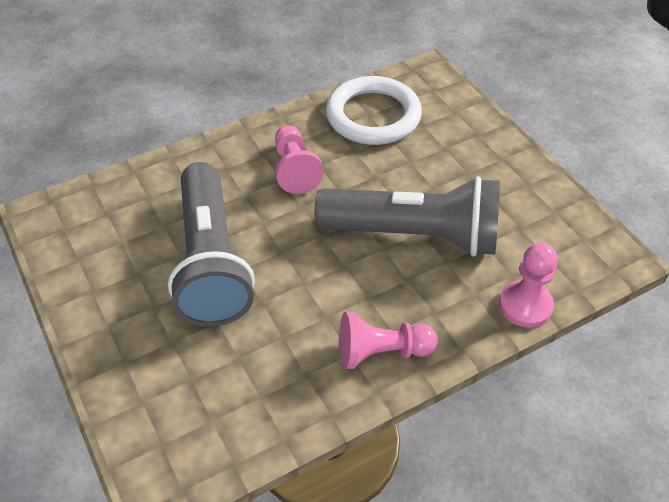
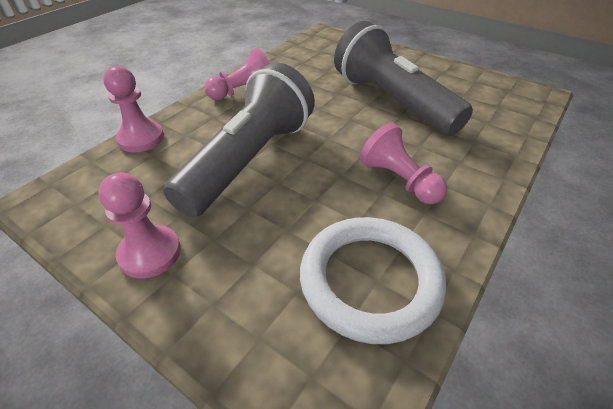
camera: 155 degrees right, 5 degrees down
(414, 235) = (249, 159): grey flashlight -> grey flashlight turned 135 degrees clockwise
(517, 177) = (150, 253): none -> pink pawn

